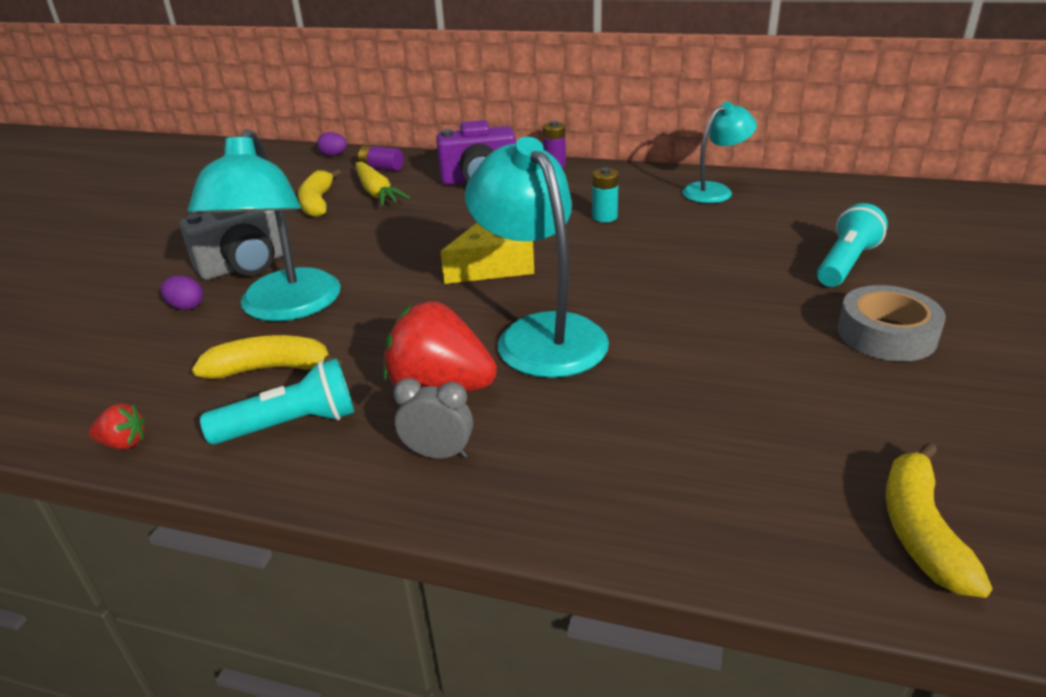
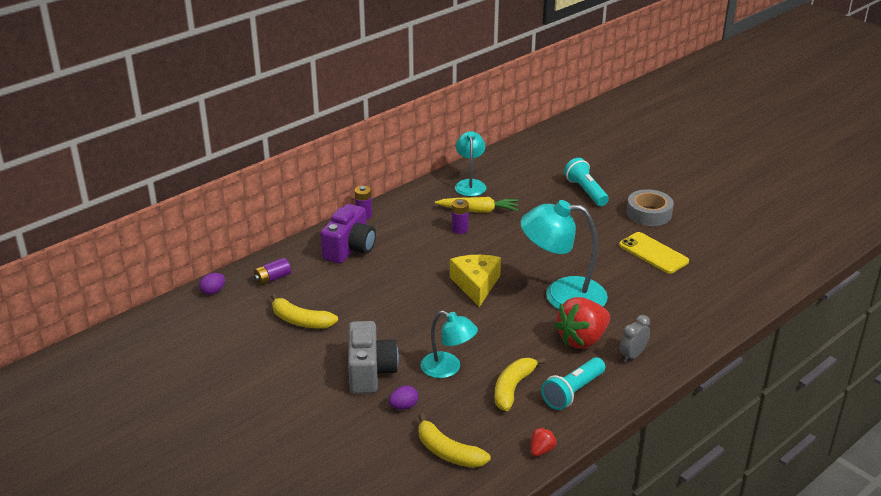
camera: 60 degrees left, 0 degrees up
(285, 308) = (448, 368): turquoise lamp -> turquoise lamp, size x0.60
(291, 424) = (573, 392): turquoise flashlight -> turquoise flashlight turned 150 degrees counterclockwise
(377, 193) = (316, 293): yellow carrot -> yellow carrot (479, 211)
(604, 217) = (459, 229): turquoise battery -> purple battery
(773, 377) = (653, 253): none -> yellow phone
(921, 531) = (758, 269): yellow banana -> yellow banana (448, 452)

